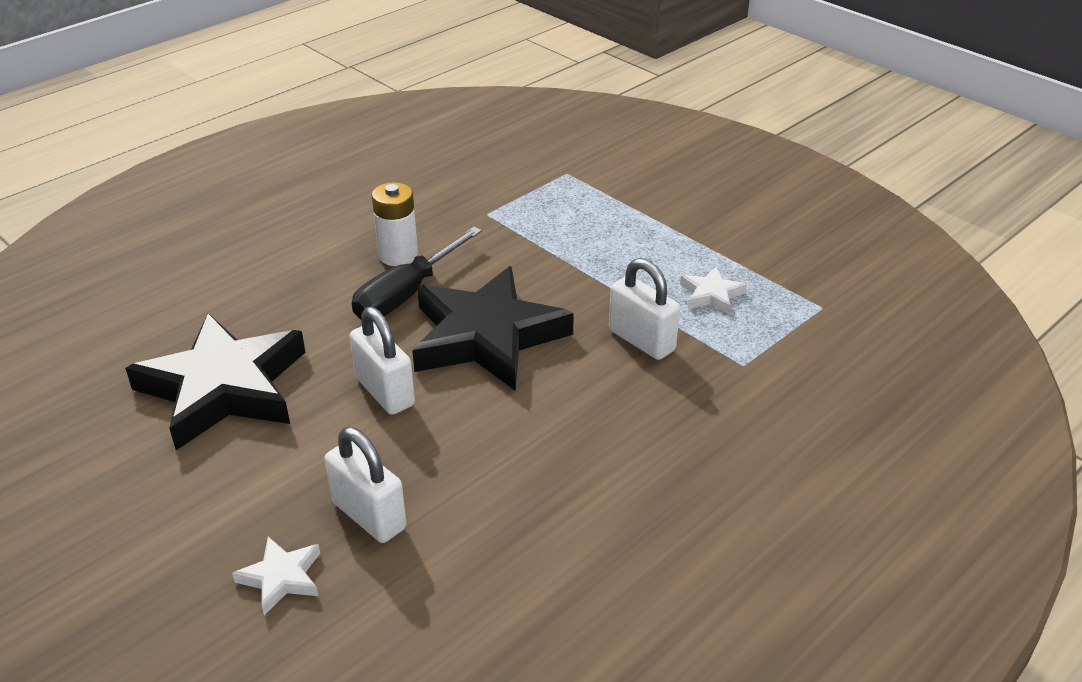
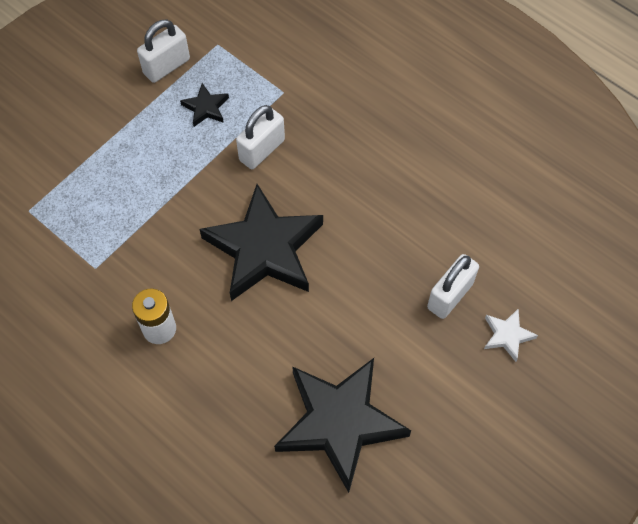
camera: 95 degrees left, 25 degrees up
(384, 392) = (332, 308): white padlock -> white padlock (166, 66)
(407, 294) = (213, 312): black screwdriver -> none
(711, 295) = (206, 108): white star -> black star

